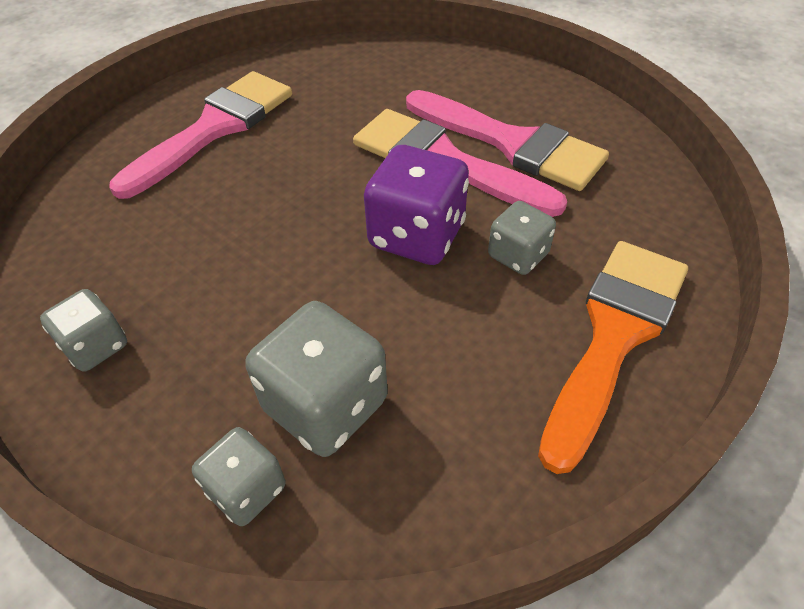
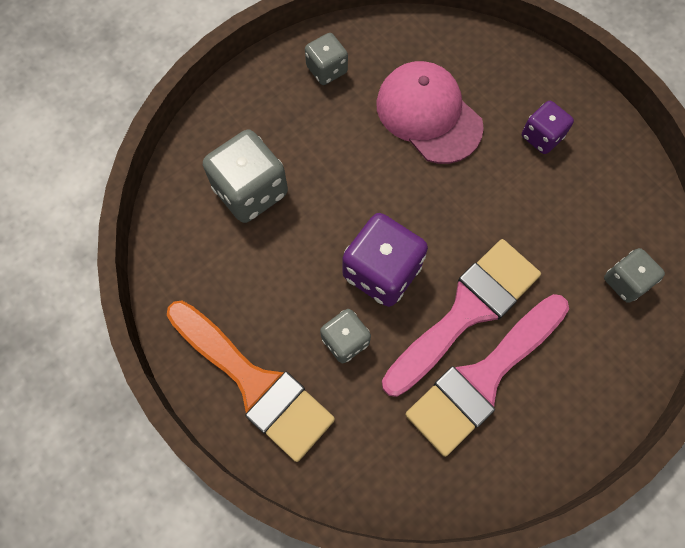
camera: 100 degrees right, 20 degrees up
(183, 222) = (428, 114): none -> pink cap
(215, 128) = (541, 137): pink brush -> purple dice
(247, 489) = (209, 147): grey dice -> grey dice (625, 281)

